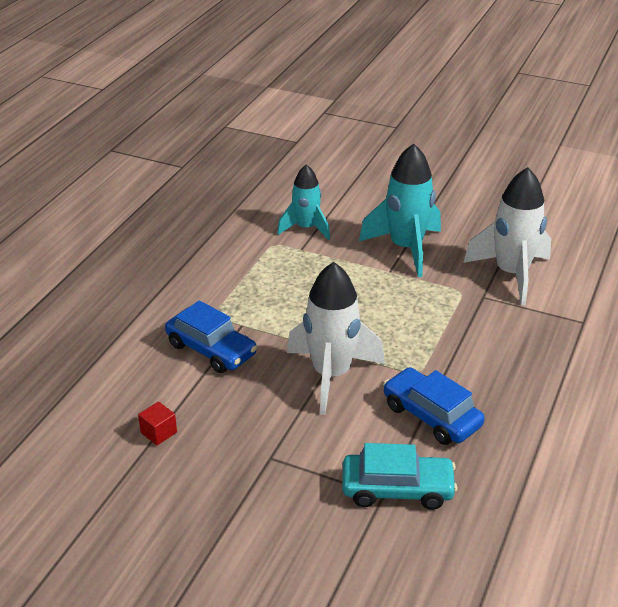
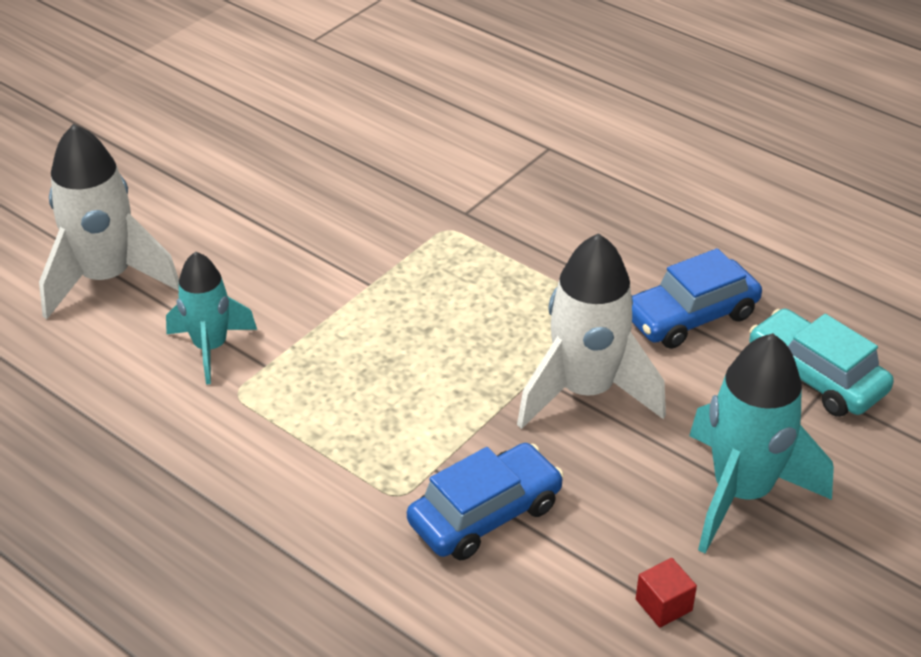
camera: 75 degrees left, 5 degrees up
(397, 489) = (815, 376): turquoise car -> turquoise car turned 60 degrees counterclockwise
(406, 248) = (321, 255): turquoise rocket -> turquoise rocket (741, 493)
(511, 274) = (428, 176): white rocket -> white rocket (107, 279)

